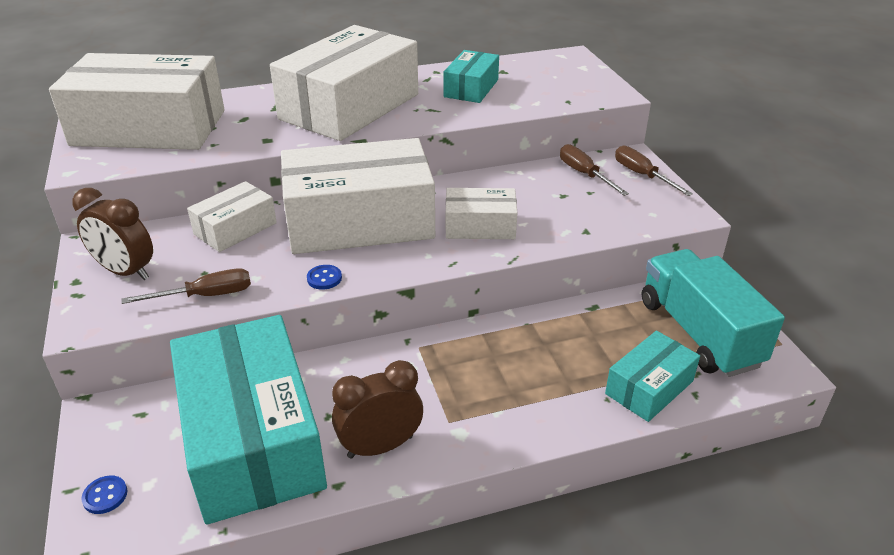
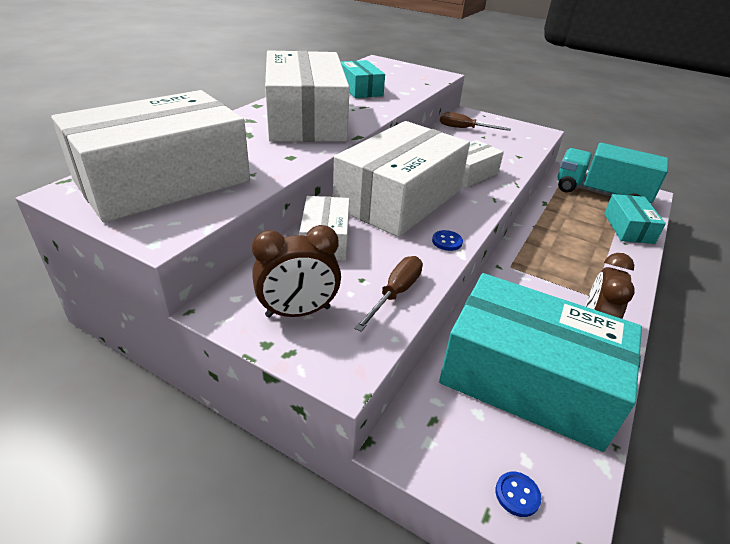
camera: 45 degrees left, 0 degrees up
(642, 175) = (489, 120): brown screwdriver -> none

